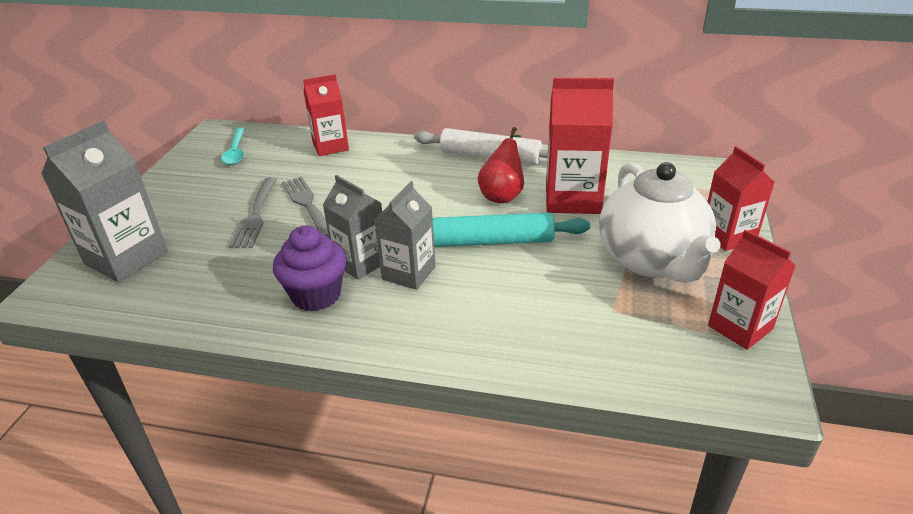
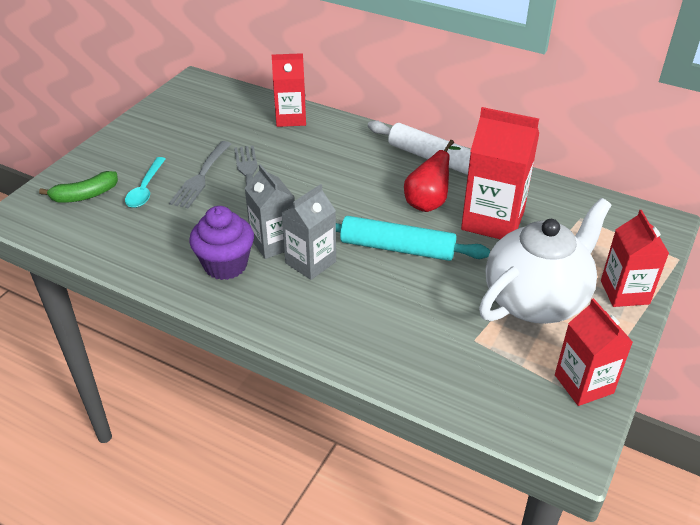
camera: 15 degrees right, 5 degrees up
(126, 258) = (85, 195): grey carton -> green banana
(236, 152) = (205, 107): turquoise spoon -> turquoise spoon (145, 189)
(651, 260) = (536, 300): white teapot -> white teapot turned 135 degrees counterclockwise

